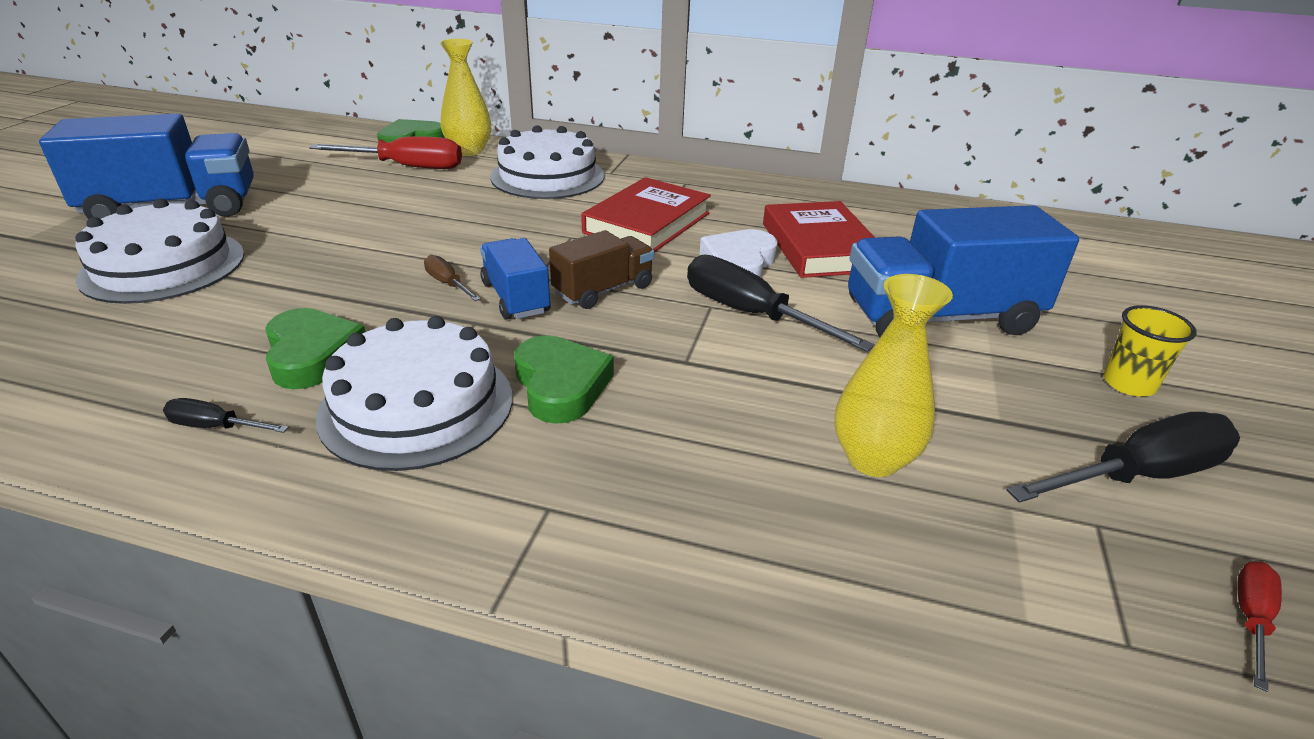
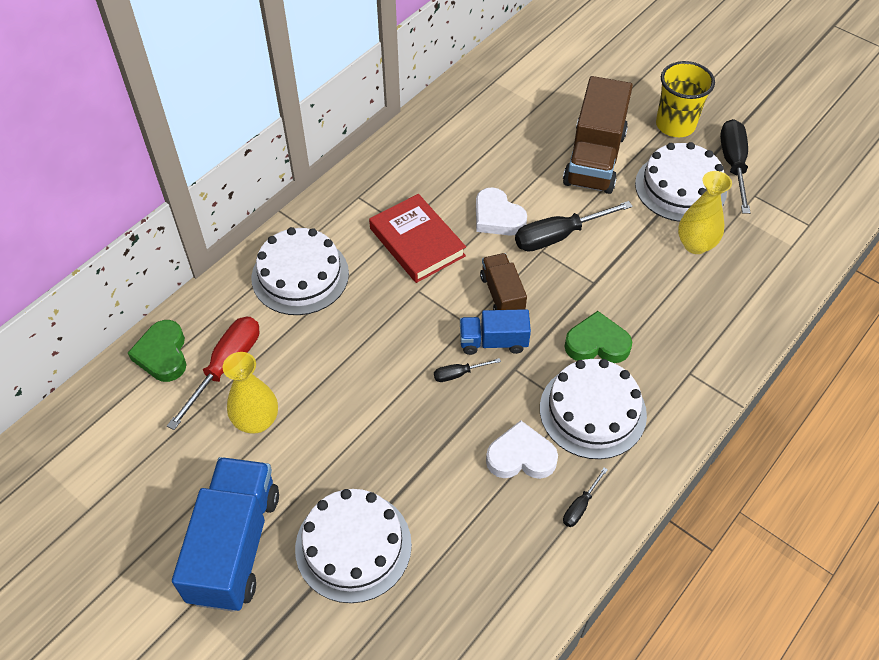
camera: 65 degrees left, 20 degrees up
(312, 355) = (521, 456): green heart -> white heart
(448, 284) = (458, 374): brown screwdriver -> black screwdriver
(469, 151) = (211, 316): yellow vase -> yellow vase (256, 421)
(820, 247) = (493, 169): red book -> none
(940, 318) = (594, 158): blue truck -> brown truck
(990, 416) = (680, 187): none -> white cake
(1128, 384) = (675, 125): yellow cup -> yellow cup, size x1.64
(1250, 619) = (808, 185): red screwdriver -> none

